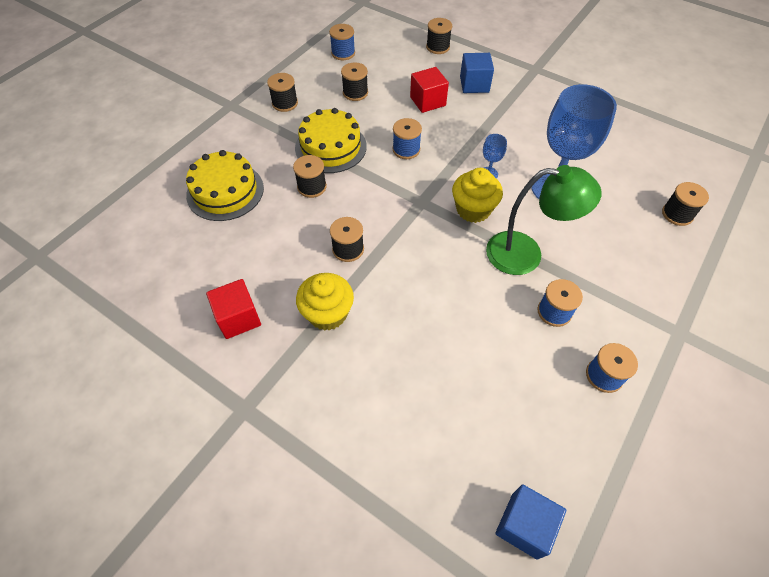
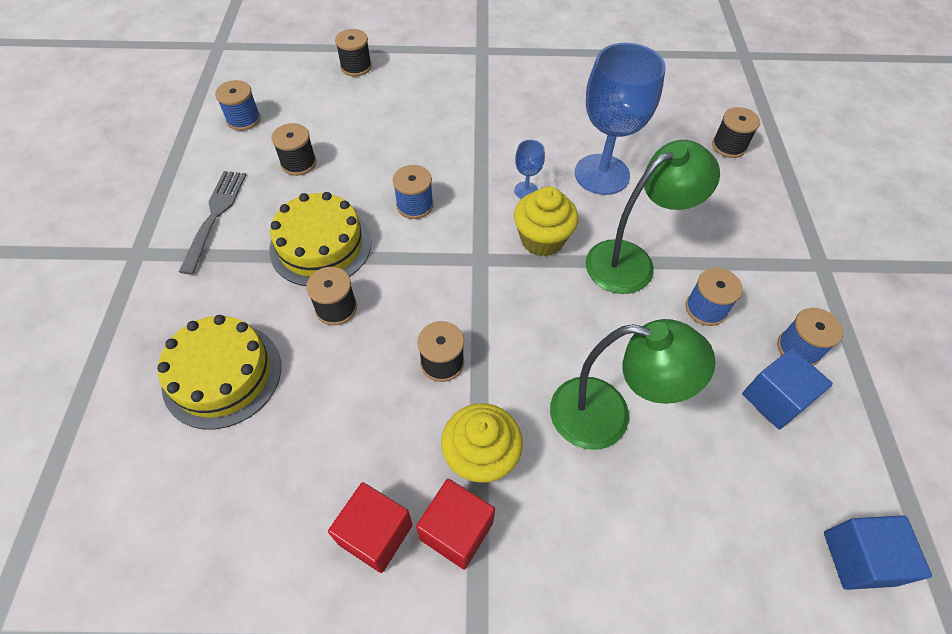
camera: 35 degrees left, 0 degrees up
(285, 103) = (215, 217): black spool -> grey fork
(424, 337) = (607, 416): none -> green lamp
(427, 101) = (394, 136): red cube -> red cube (456, 530)
(474, 84) = (431, 94): blue cube -> blue cube (775, 399)

